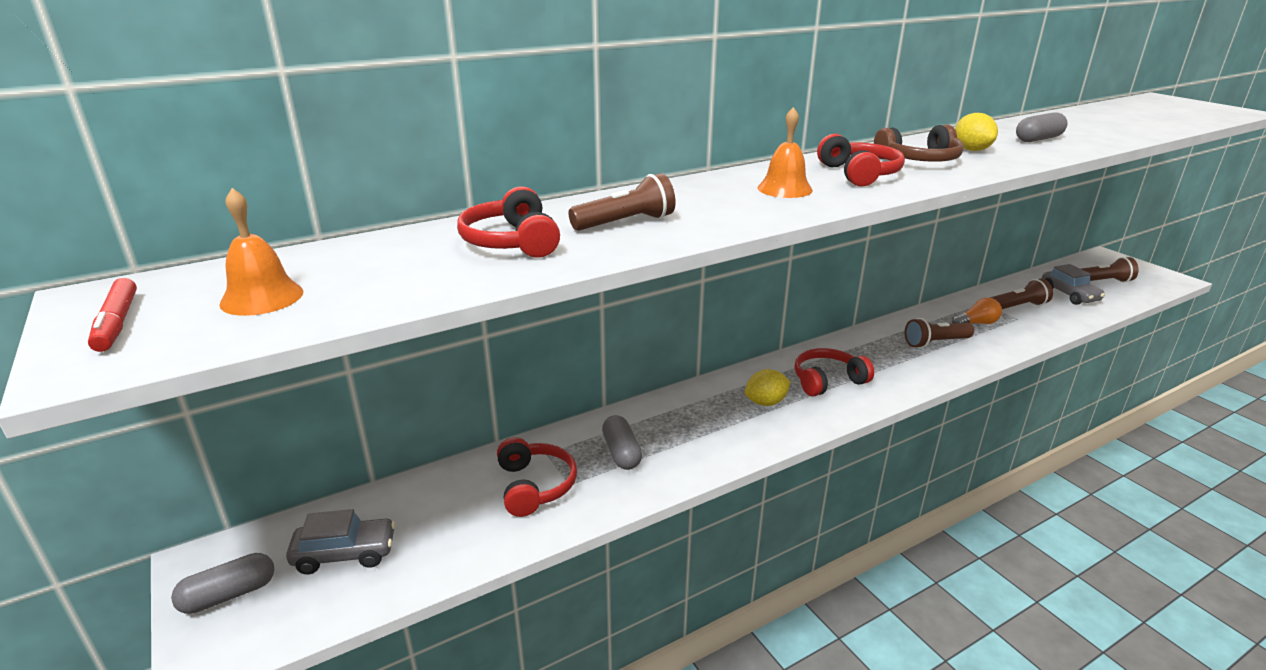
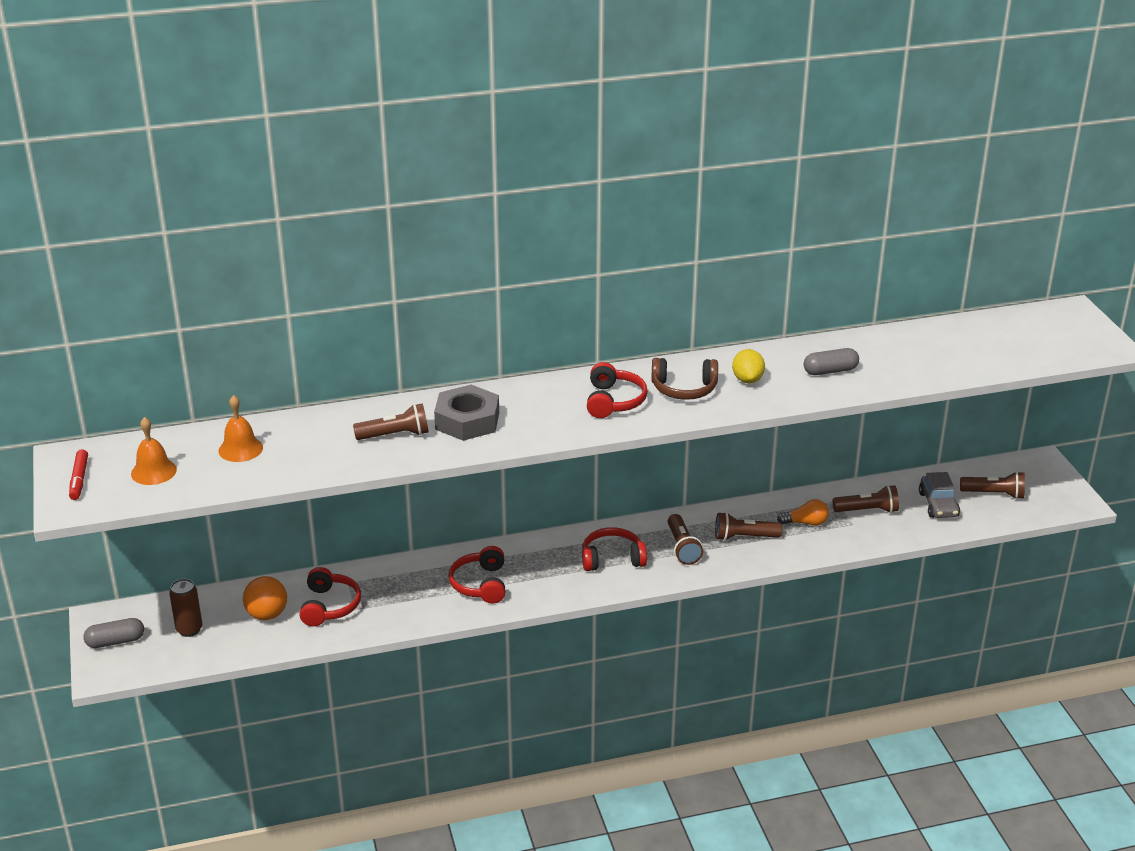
camera: 15 degrees right, 5 degrees up
(345, 554) = (189, 629): grey car -> brown can
(454, 512) = (267, 614): none -> orange ball
(511, 242) = (311, 443): red headphones -> red headphones (480, 584)
(621, 453) = (404, 592): grey capsule -> none
(707, 203) = (467, 421): none -> grey nut
(766, 402) = (544, 569): yellow lemon -> none
(784, 189) = (538, 412): orange bell -> orange bell (240, 449)
(887, 360) = (682, 547): none -> brown flashlight

